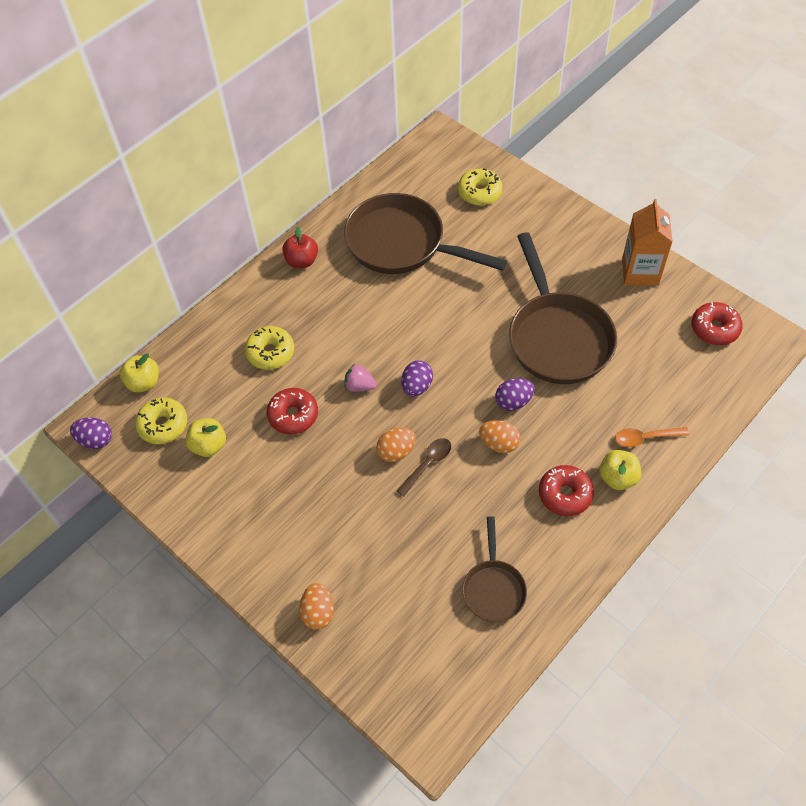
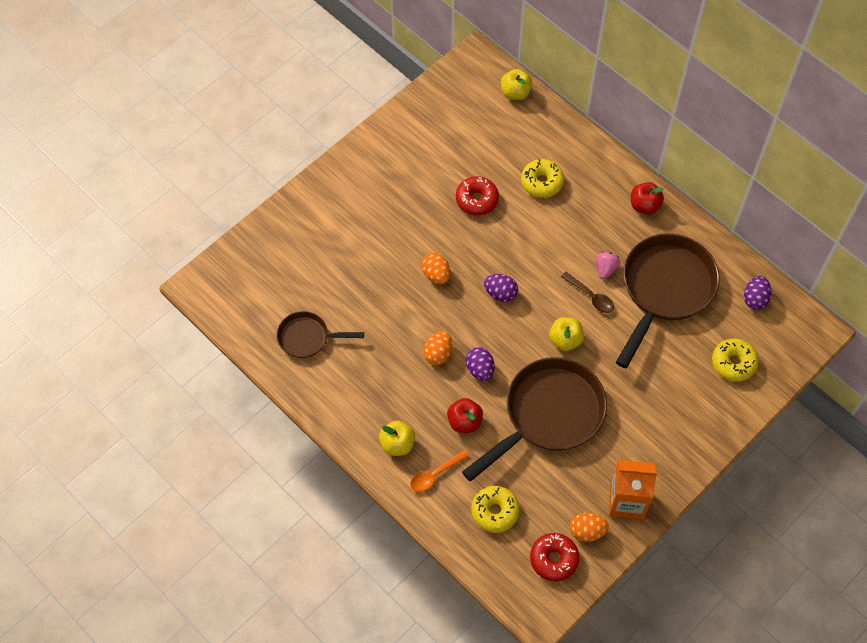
camera: 90 degrees right, 5 degrees up
(96, 440) = (462, 65): purple egg -> purple egg (755, 299)
(163, 425) = (473, 109): yellow donut -> yellow donut (494, 511)
(209, 445) = (452, 141): yellow apple -> yellow apple (565, 340)
(318, 612) = (302, 217): orange egg -> orange egg (587, 531)
(360, 386) = (503, 249): pink strawberry -> pink strawberry (605, 269)
(427, 464) = (422, 297): brown spoon -> brown spoon (590, 296)
(557, 337) = (548, 414): brown pan -> brown pan turned 150 degrees clockwise
(565, 494) = (385, 400): red donut -> none
(578, 413) = (464, 422): none -> red apple
(645, 438) = (435, 474): orange spoon -> orange spoon turned 120 degrees counterclockwise

